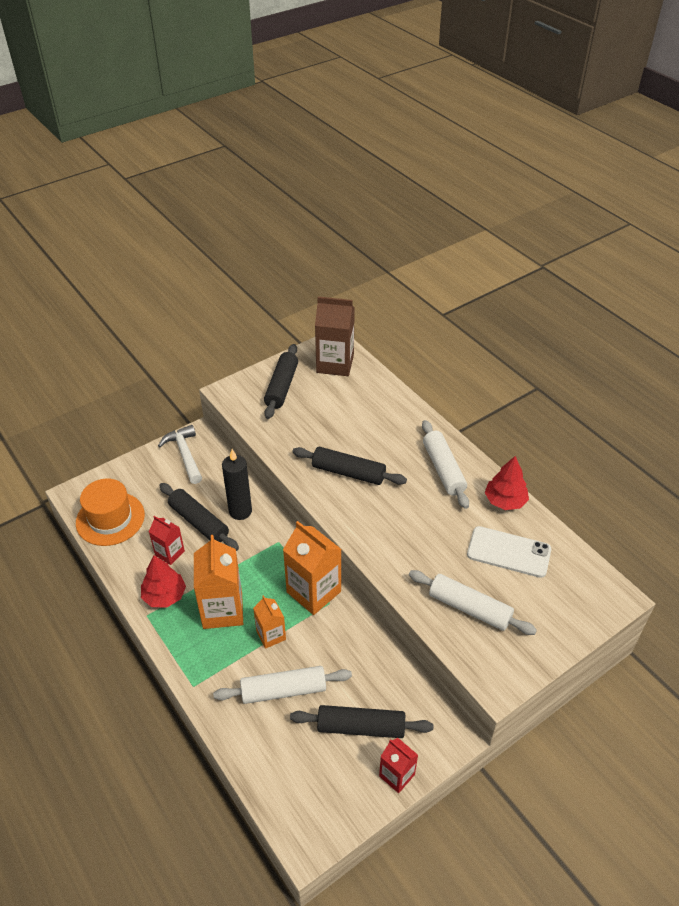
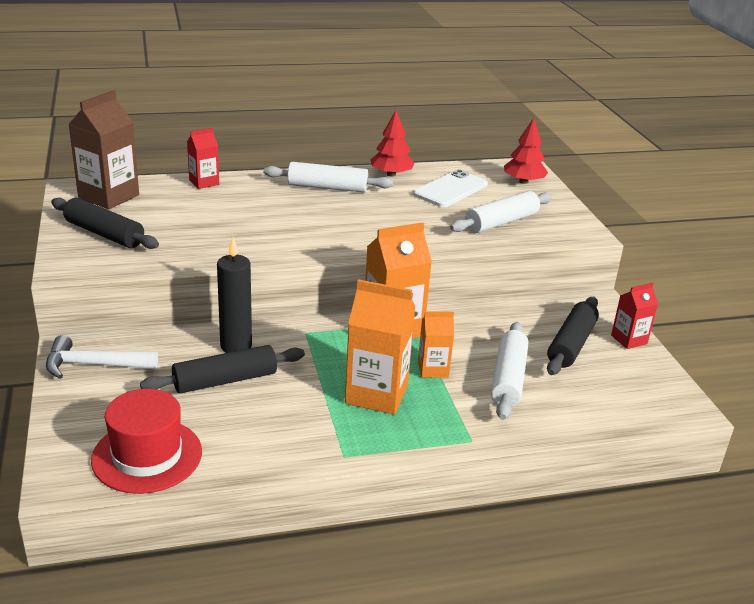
camera: 70 degrees left, 15 degrees down
(110, 519) = (147, 455): orange hat -> red hat
(164, 595) = (323, 434): red tree -> red tree (523, 181)
(170, 553) = (256, 415): red carton -> red carton (204, 182)
(348, 472) = (284, 231): black rolling pin -> none

